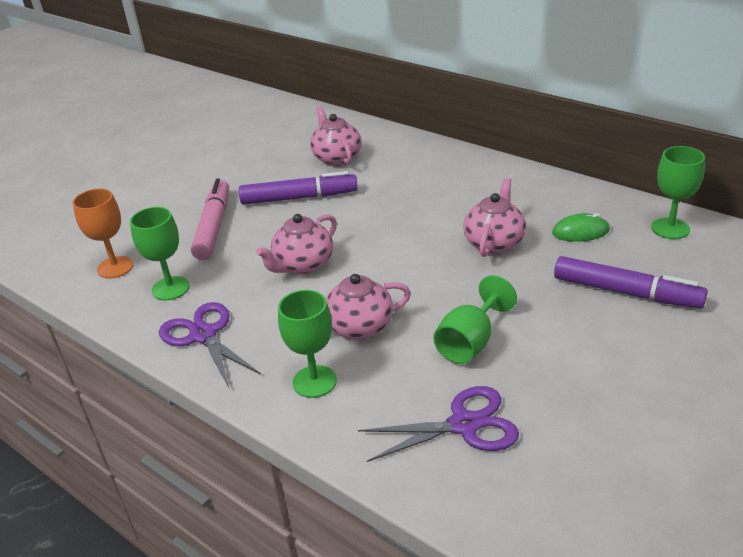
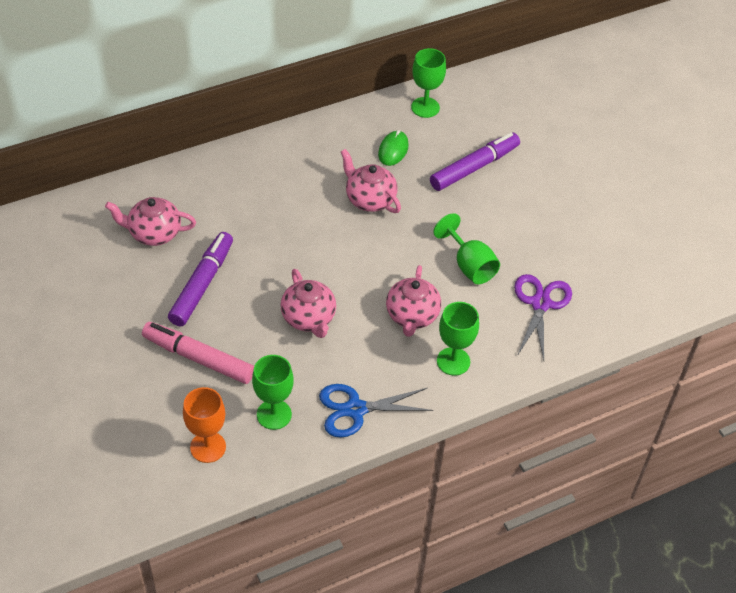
camera: 70 degrees left, 15 degrees up
(203, 335) = (355, 409): purple scissors -> blue scissors

